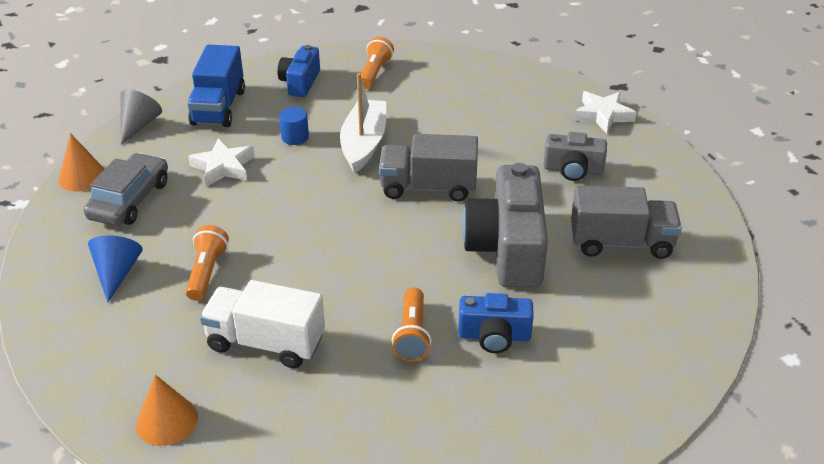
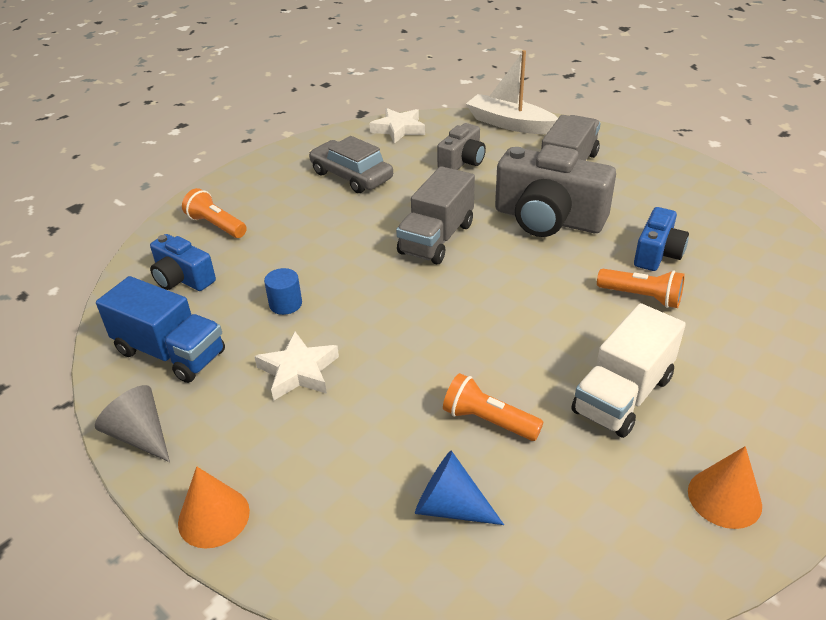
camera: 65 degrees left, 0 degrees up
(130, 200) = (305, 471): grey car -> grey car (351, 176)
(364, 143) = (336, 260): white boat -> white boat (509, 124)

